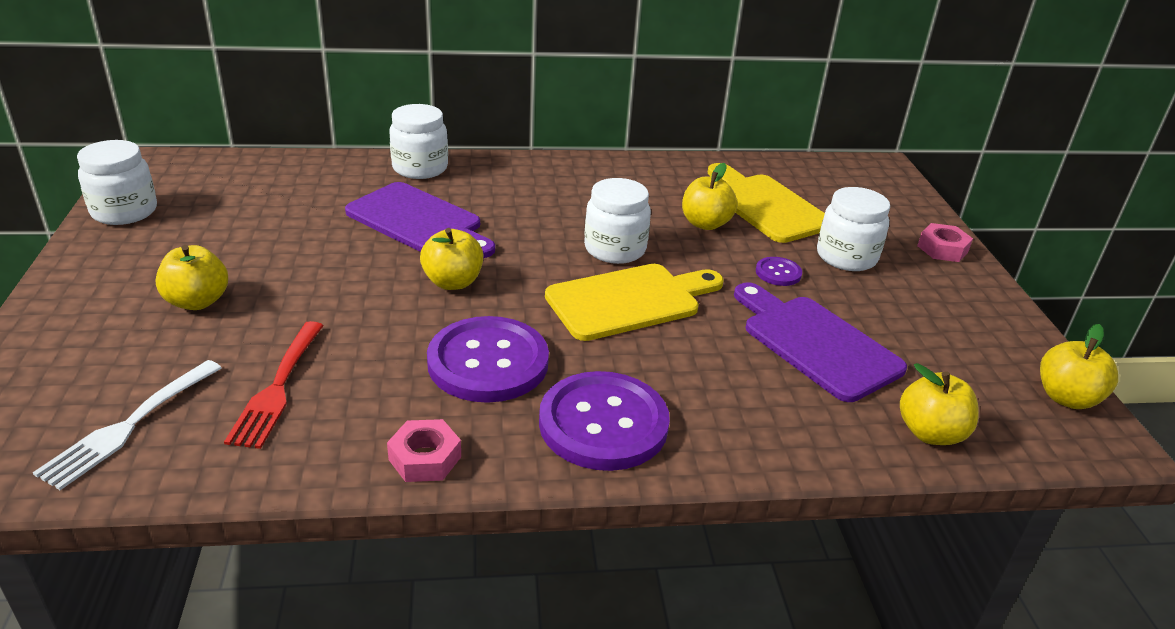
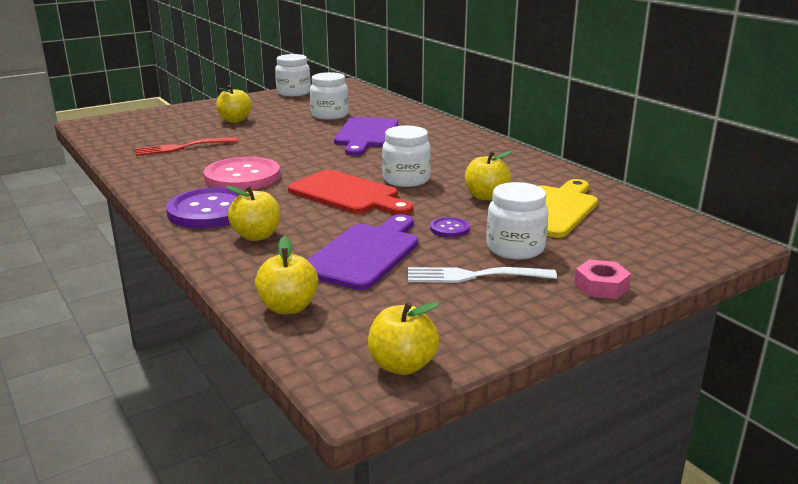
camera: 65 degrees right, 10 degrees down
(129, 425) = (136, 135): white fork -> white fork (474, 276)
(420, 168) = (427, 122): white jar -> white jar (329, 115)
(425, 458) = (150, 182): pink nut -> none
(453, 282) = (312, 154): yellow apple -> yellow apple (256, 236)
(488, 362) = (242, 177): purple button -> pink button
(629, 301) = (348, 194): yellow cutting board -> red cutting board

